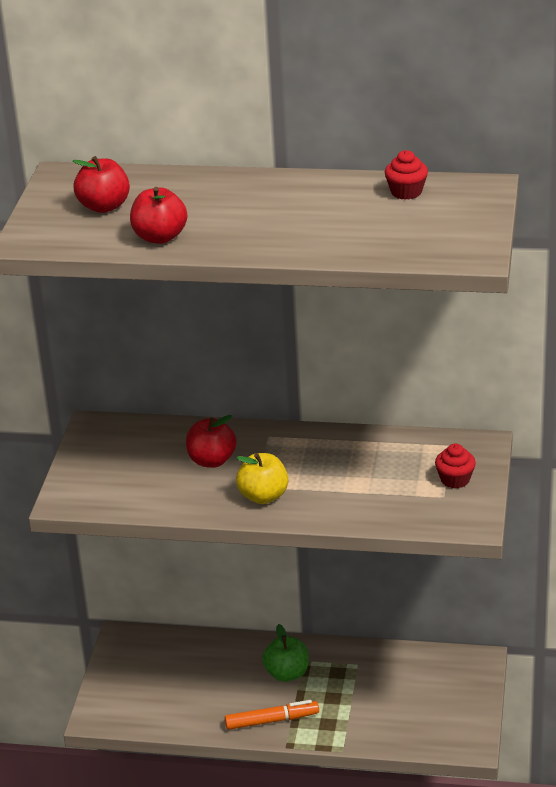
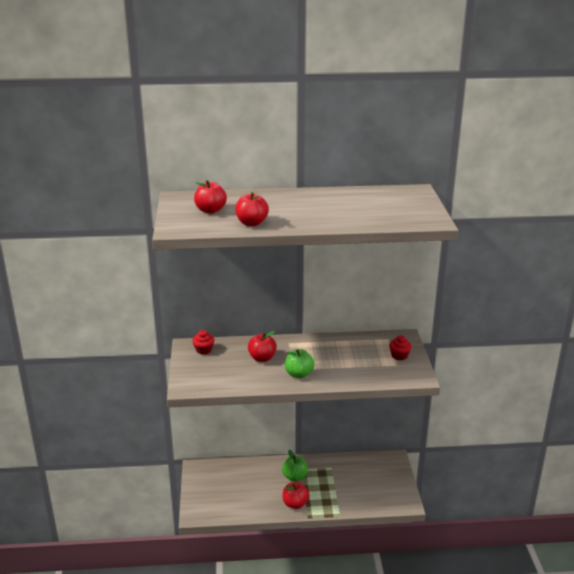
camera: 15 degrees left, 5 degrees down
(263, 496) = (299, 374): yellow apple -> green apple
(272, 720) = (295, 504): orange marker -> red apple
(406, 192) = (377, 194): red cupcake -> red cupcake (204, 350)

